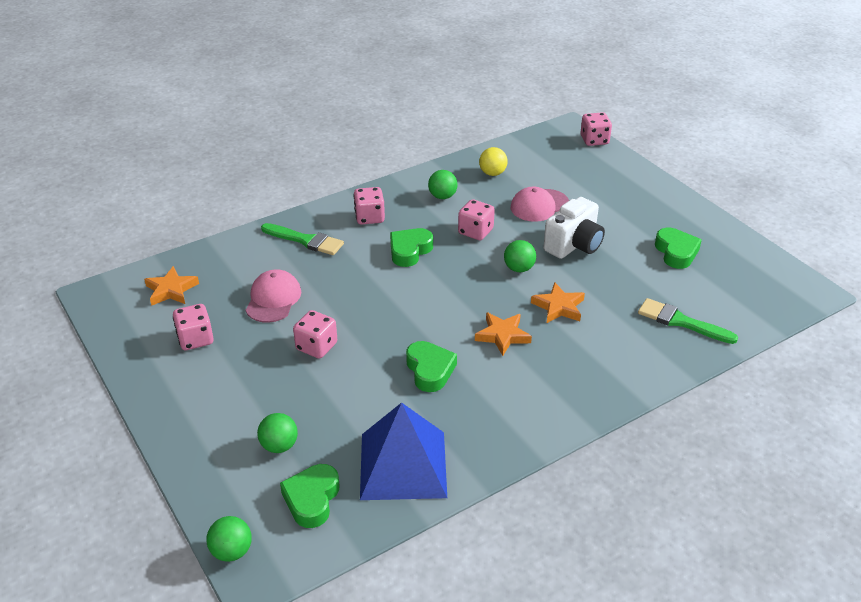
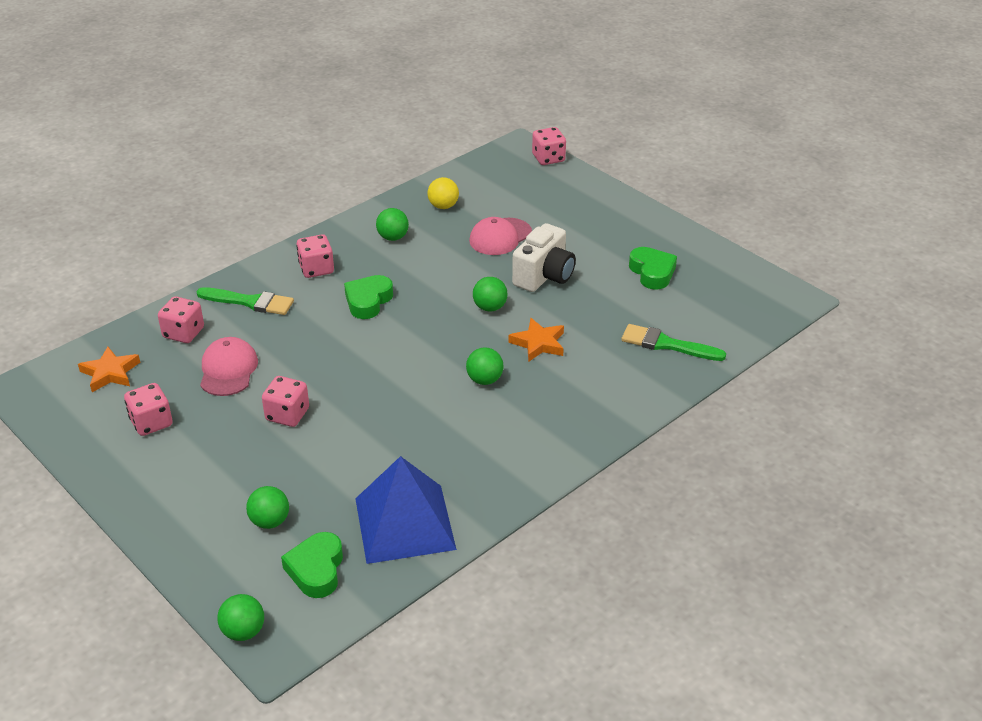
camera: 10 degrees left, 0 degrees up
(430, 370) = (414, 425): green heart -> none
(475, 231) = (436, 272): pink dice -> pink dice (183, 333)
(502, 335) = (484, 380): orange star -> green ball

